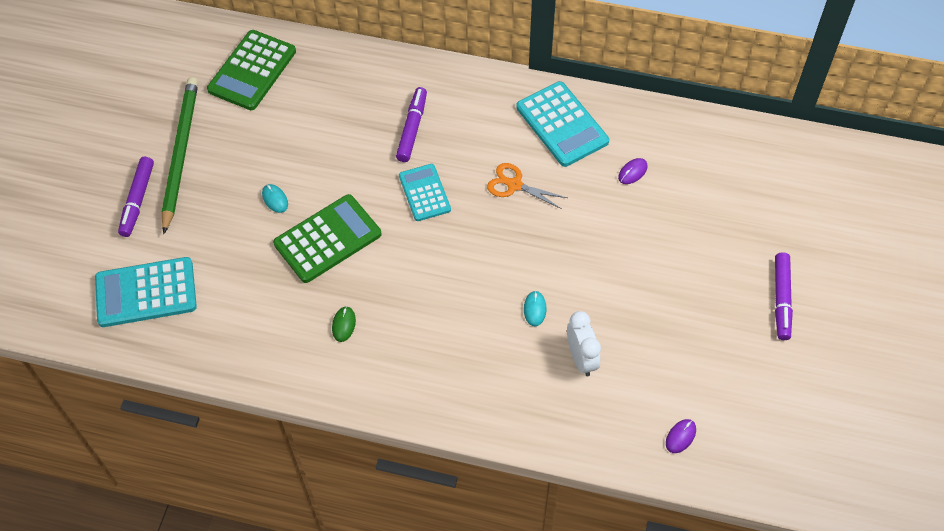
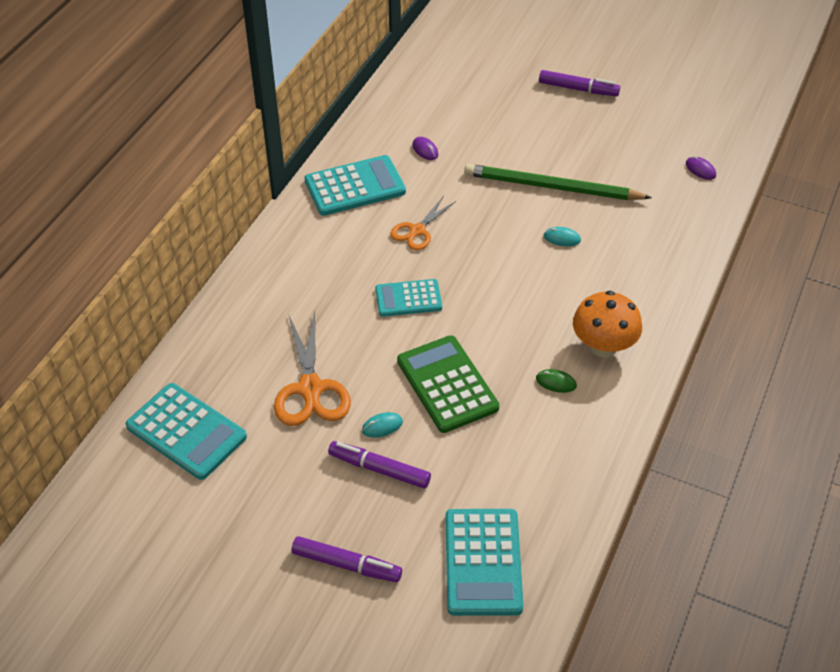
camera: 80 degrees left, 10 degrees down
(180, 153) = (288, 514): green pencil -> green pencil (552, 187)
(252, 71) = (186, 431): green calculator -> turquoise calculator
(308, 141) = (310, 388): none -> orange scissors
(395, 360) = (603, 346): none -> orange mushroom
(412, 128) = (322, 297): purple marker -> purple marker (379, 469)
(581, 358) = (618, 216): white clock -> none

